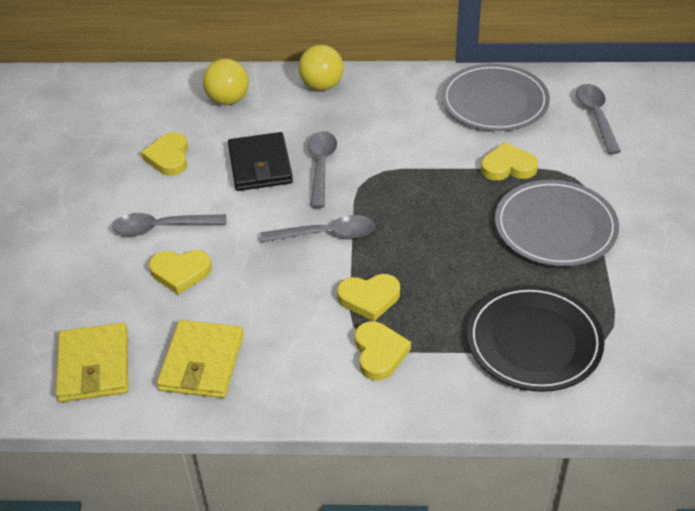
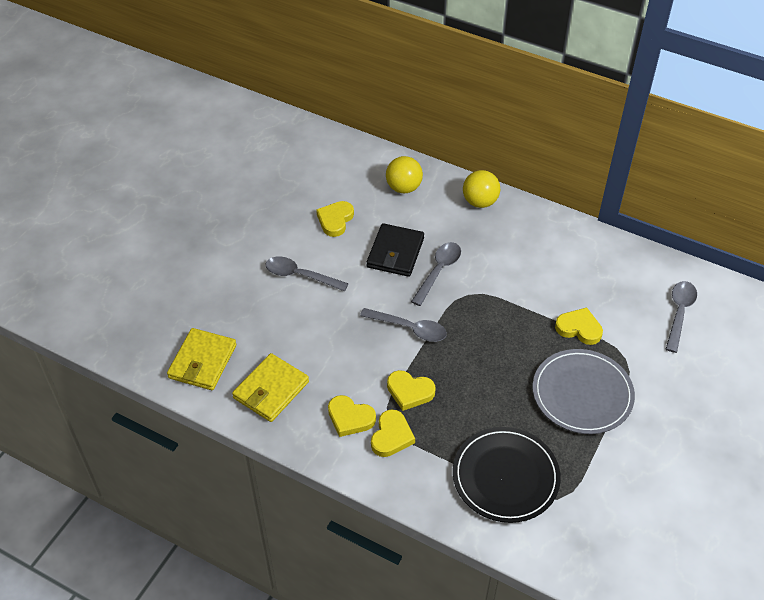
camera: 25 degrees right, 5 degrees up
(180, 272) = (294, 316): yellow heart -> yellow heart (350, 418)
(494, 102) = (605, 267): grey plate -> none

